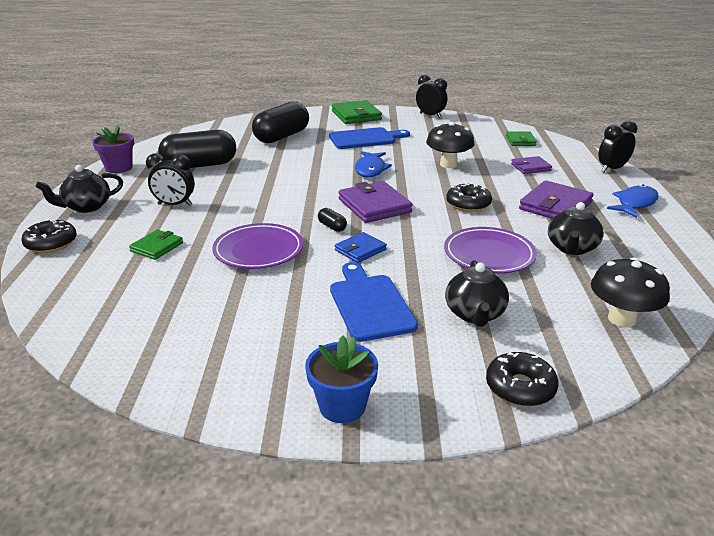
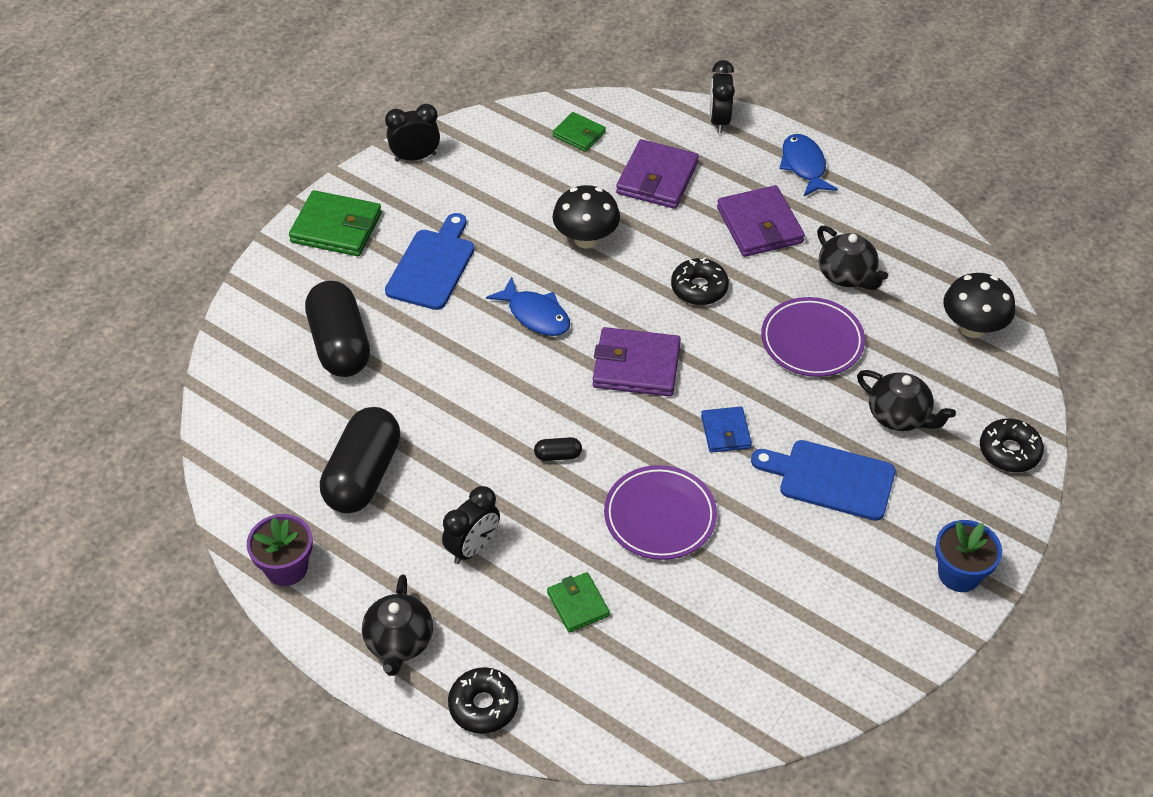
camera: 55 degrees left, 20 degrees up
(332, 227) = (656, 428): black capsule -> black capsule (558, 455)
(530, 167) = (657, 178): purple wallet -> purple wallet, size x1.72

